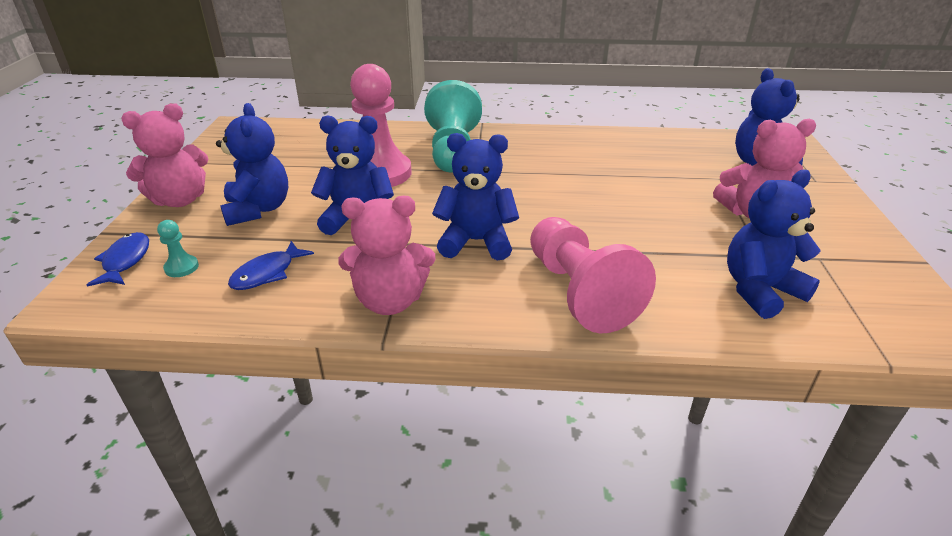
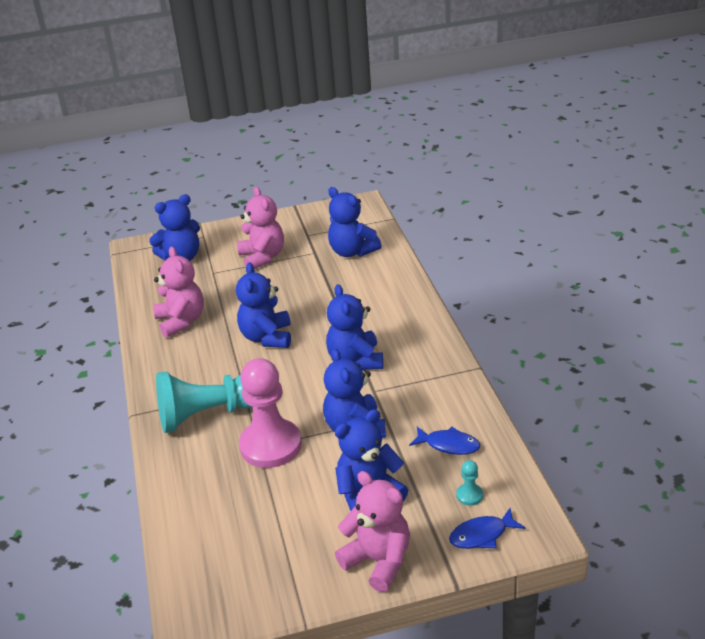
camera: 105 degrees left, 0 degrees up
(390, 301) = (442, 377): pink teddy bear -> pink teddy bear (181, 321)
(561, 193) = (267, 337): none -> blue teddy bear
(579, 292) = (389, 308): pink pawn -> none

